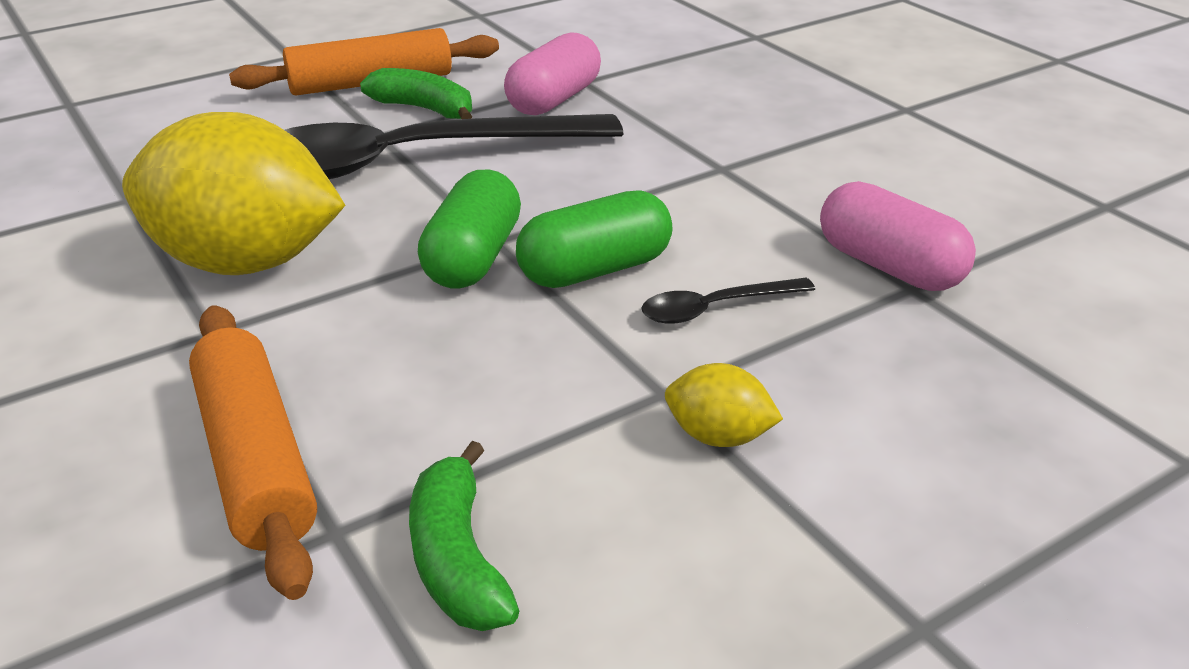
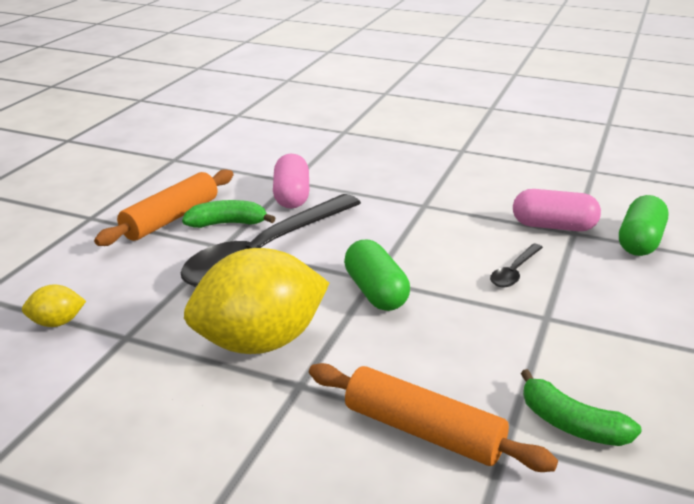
camera: 35 degrees left, 5 degrees down
(595, 270) = (439, 275): green capsule -> green capsule (639, 241)
(718, 436) = (591, 325): yellow lemon -> yellow lemon (57, 323)

